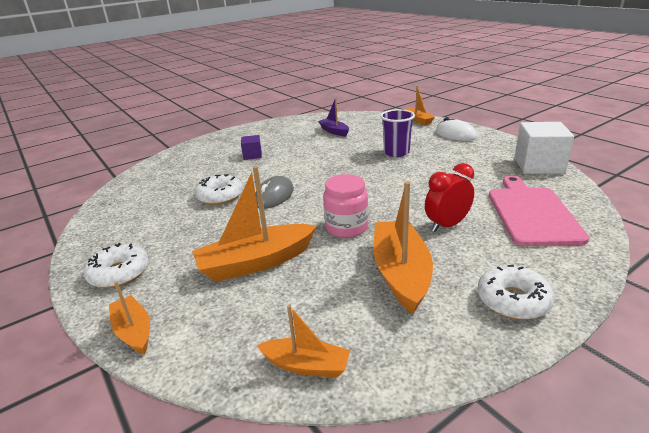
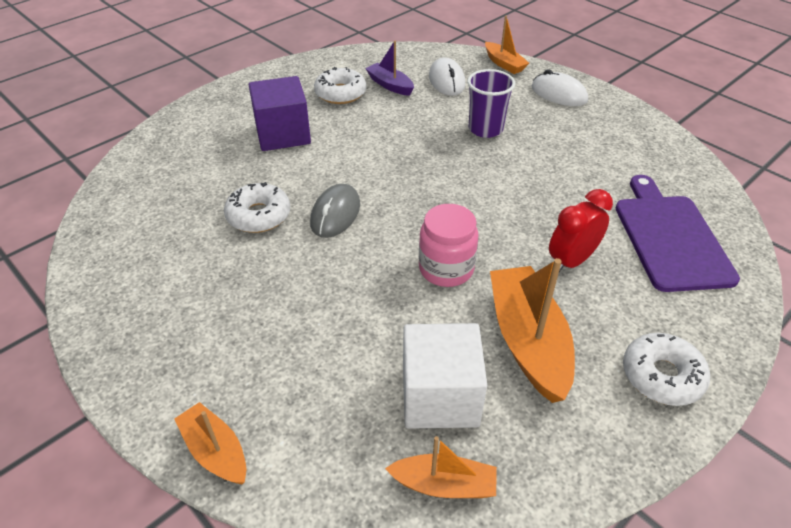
camera: 10 degrees left, 15 degrees up
(119, 273) = (161, 359): white donut -> white donut (340, 93)
(252, 155) = (283, 134): purple cube -> purple cube, size x1.90
(256, 262) = (342, 332): orange boat -> none
(374, 129) = (446, 81): none -> white mouse
(532, 213) = (670, 237): pink cutting board -> purple cutting board
(538, 165) = (671, 154): white cube -> white cube (440, 396)

